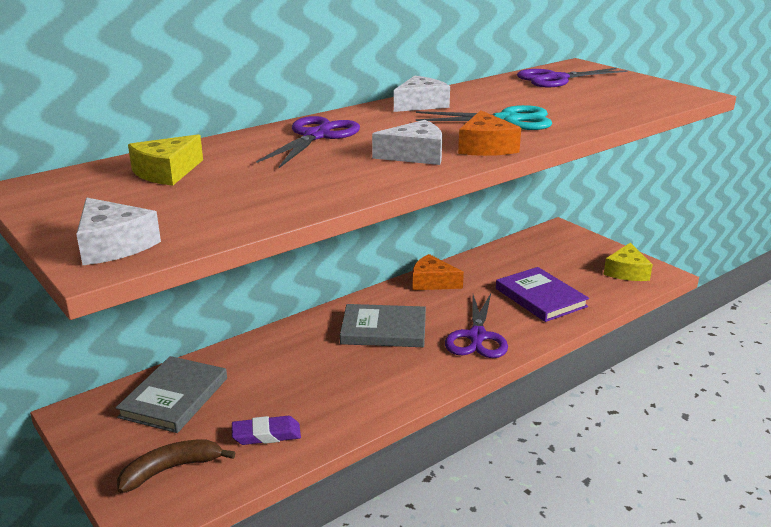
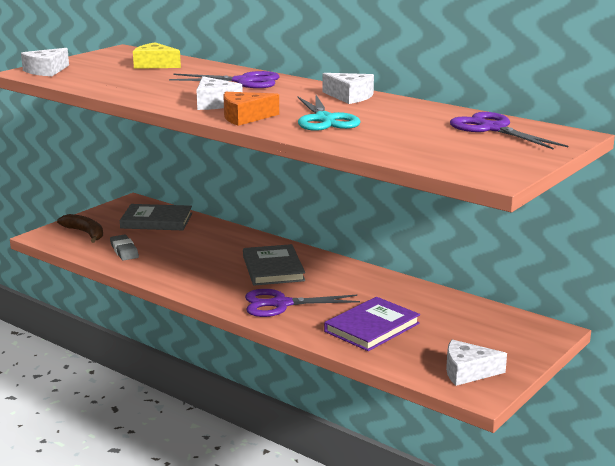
camera: 75 degrees right, 5 degrees down
(266, 434) = (124, 251): purple eraser -> grey eraser
(432, 282) = (369, 278): orange cheese -> none
(626, 272) = (467, 372): yellow cheese -> white cheese

